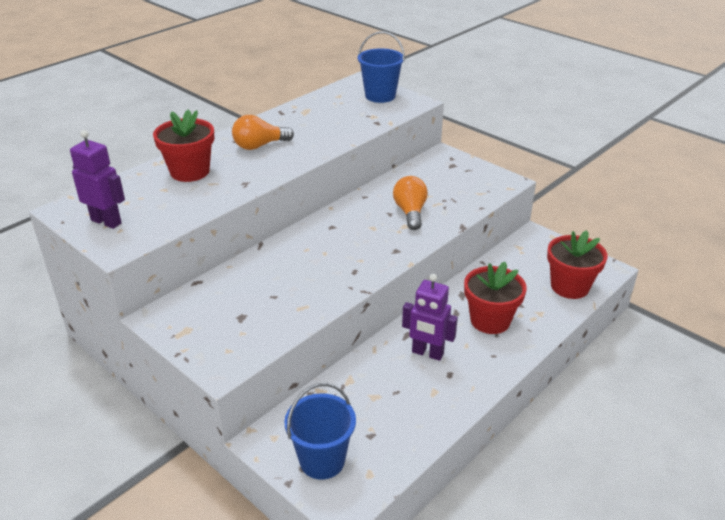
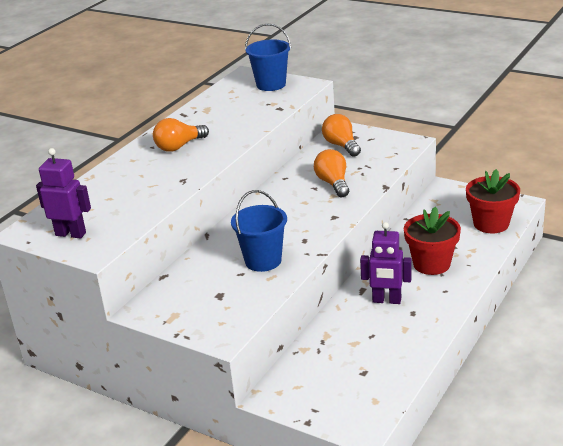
camera: 10 degrees left, 5 degrees down
(190, 171) = (125, 179): red flower pot -> none
(322, 460) = (329, 400): blue bucket -> blue bucket (263, 261)
(436, 172) = (341, 145): none -> orange light bulb

